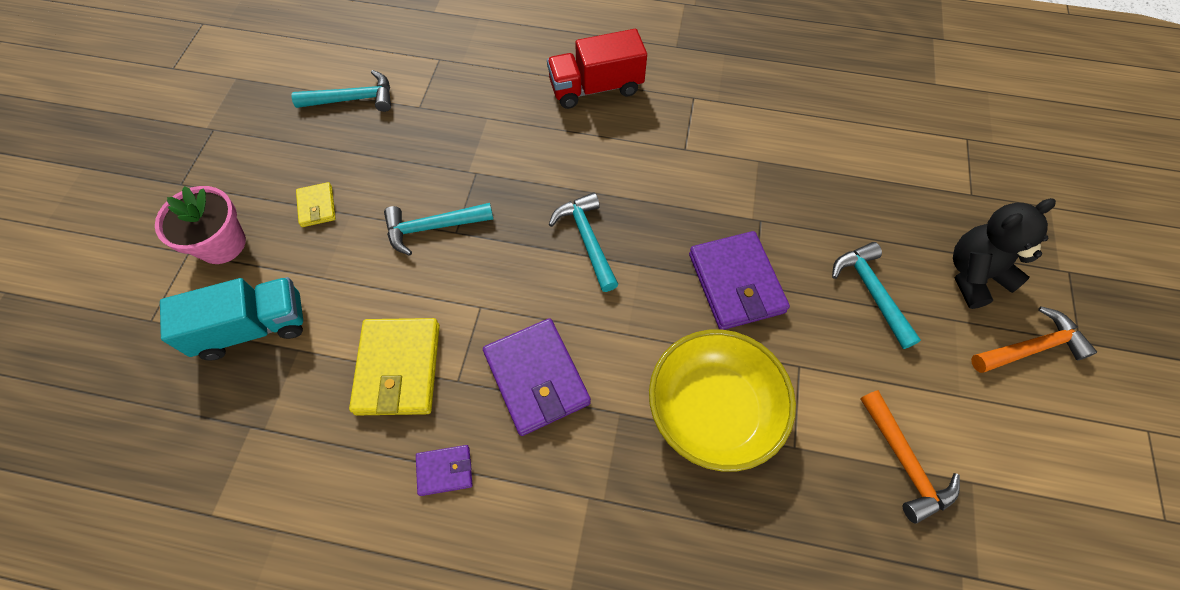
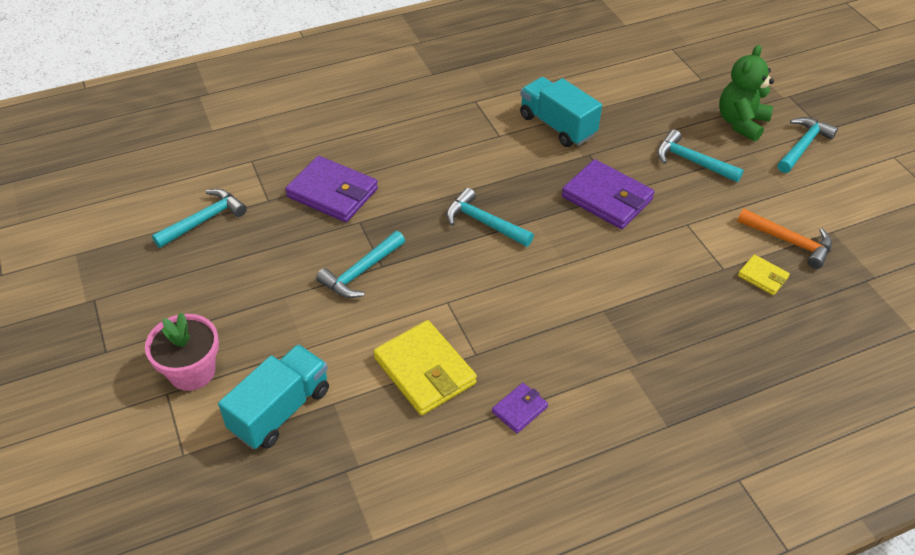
camera: 35 degrees left, 15 degrees down
(317, 206) = (250, 306): yellow wallet -> yellow wallet (762, 277)
(536, 378) = (529, 321): purple wallet -> purple wallet (332, 193)
(596, 88) = (398, 126): red truck -> none
(713, 410) = (658, 276): yellow bowl -> none
(755, 168) = (557, 126): none -> turquoise truck
(974, 275) = (741, 123): black teddy bear -> green teddy bear
(1030, 347) = (802, 146): orange hammer -> turquoise hammer

